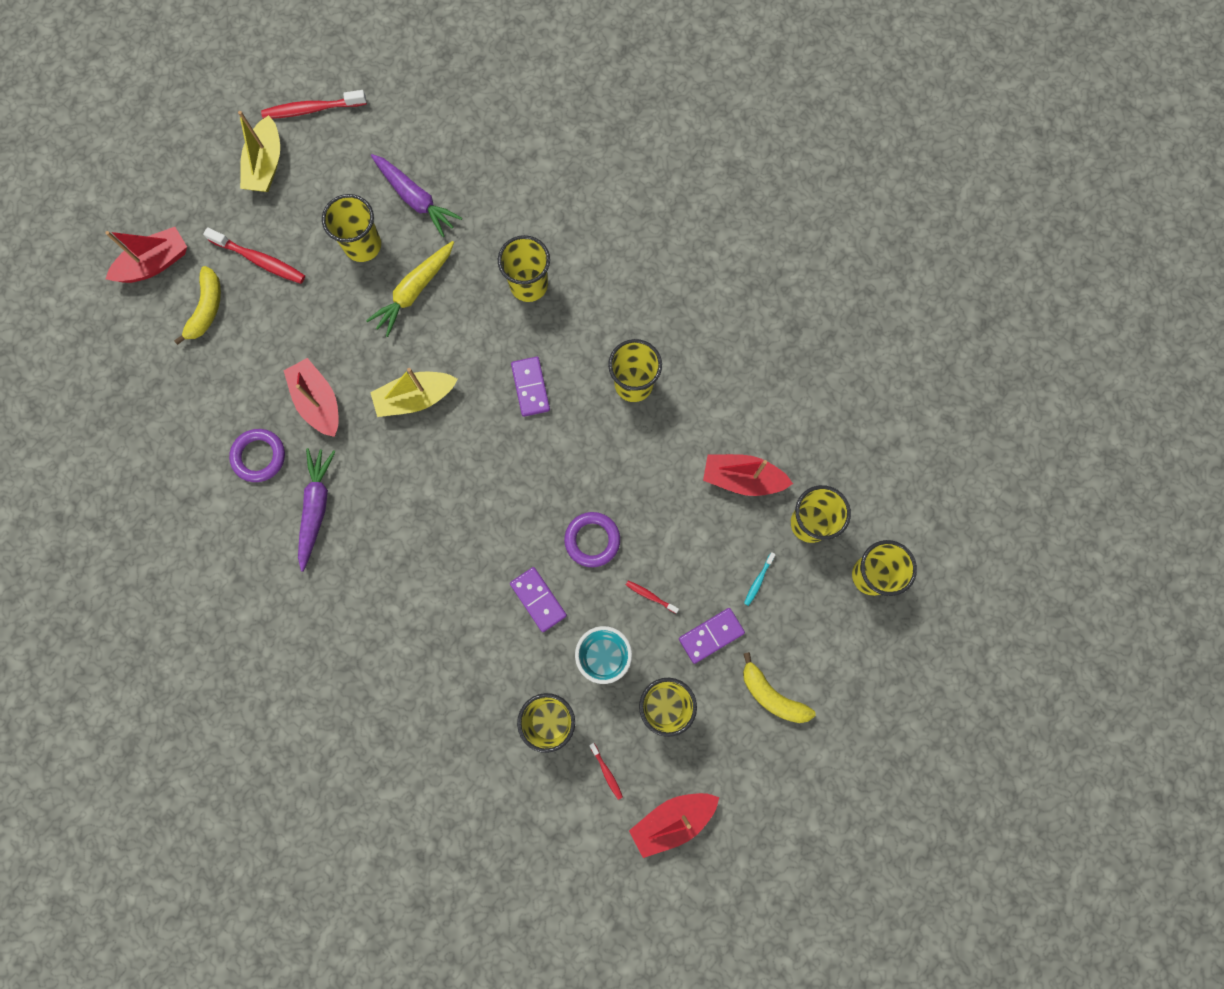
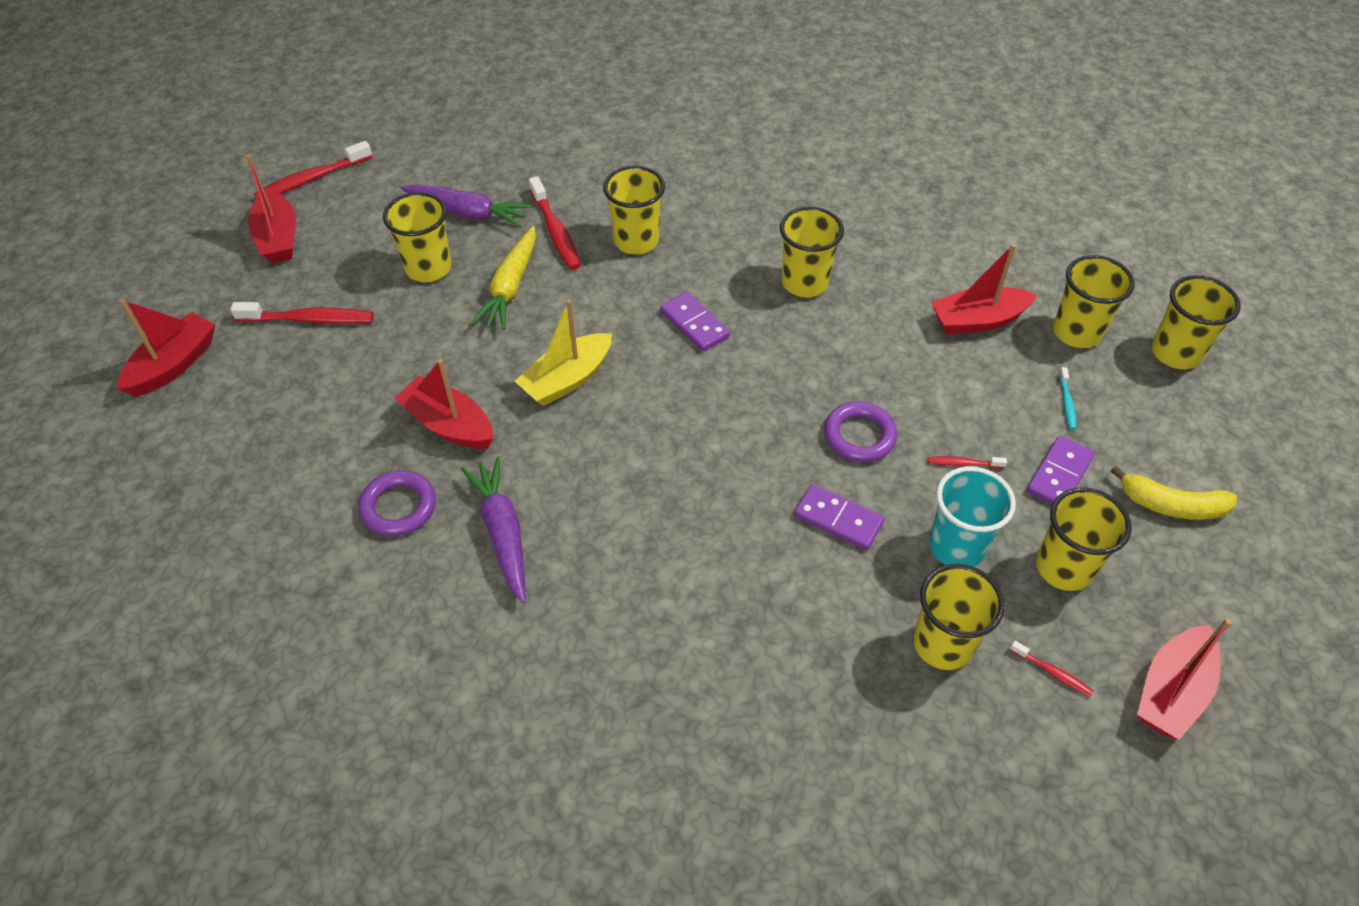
camera: 25 degrees left, 25 degrees down
(206, 309) = (261, 385): yellow banana -> none
(266, 165) = (278, 237): yellow boat -> red boat
(472, 248) = (555, 231): none -> red toothbrush

